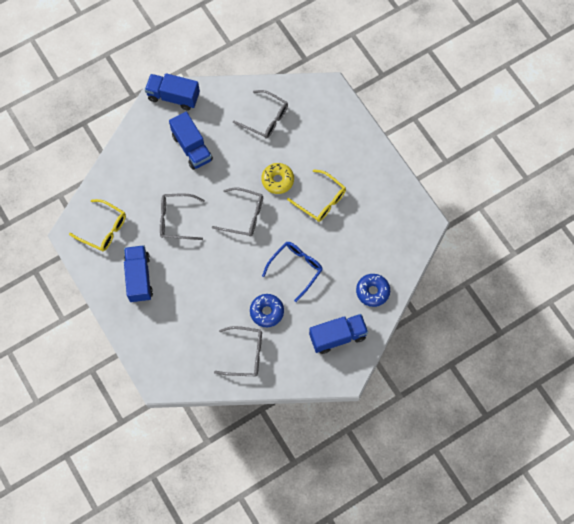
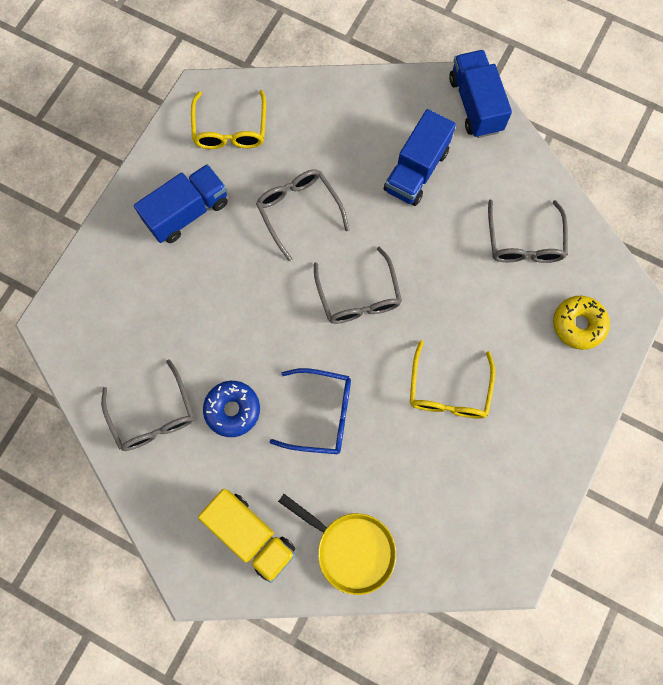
camera: 60 degrees right, 5 degrees up
(277, 180) = (441, 311): yellow donut -> yellow donut (578, 324)
(337, 336) = (251, 535): blue truck -> yellow truck
(372, 291) = (351, 549): blue donut -> yellow pan

